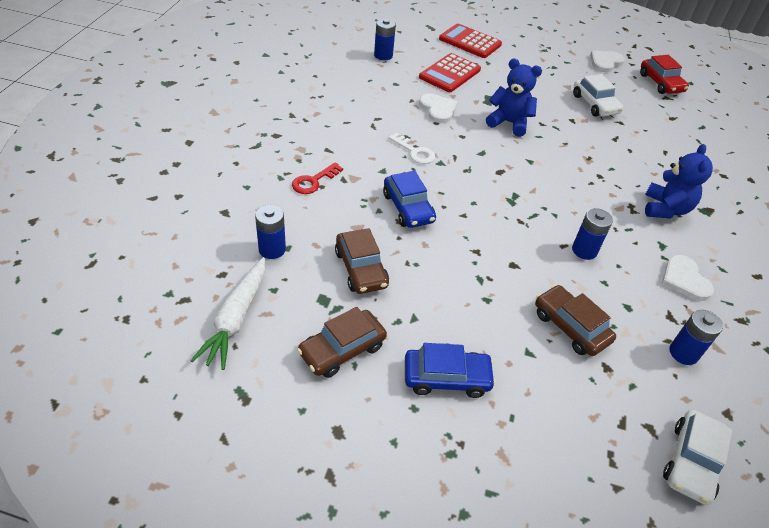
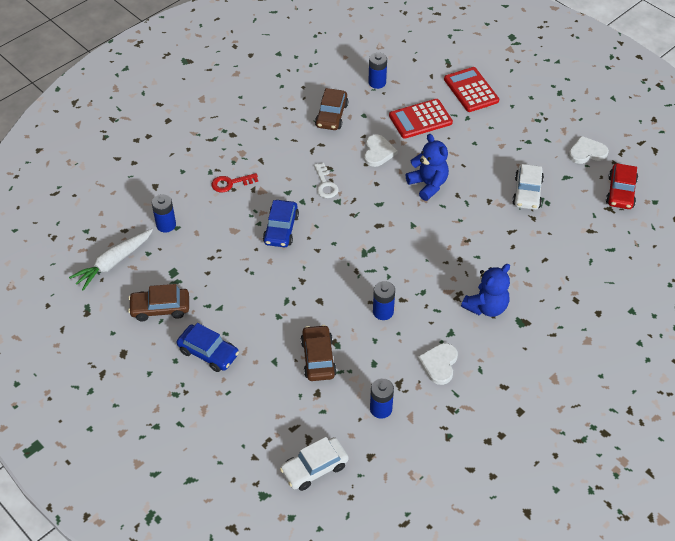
camera: 35 degrees right, 5 degrees up
(361, 269) = (212, 261): brown car -> brown car (331, 115)

